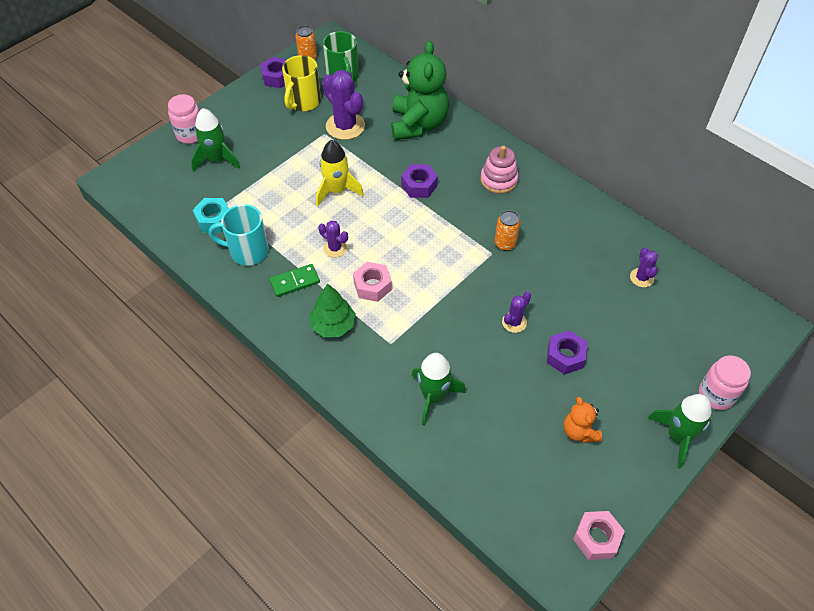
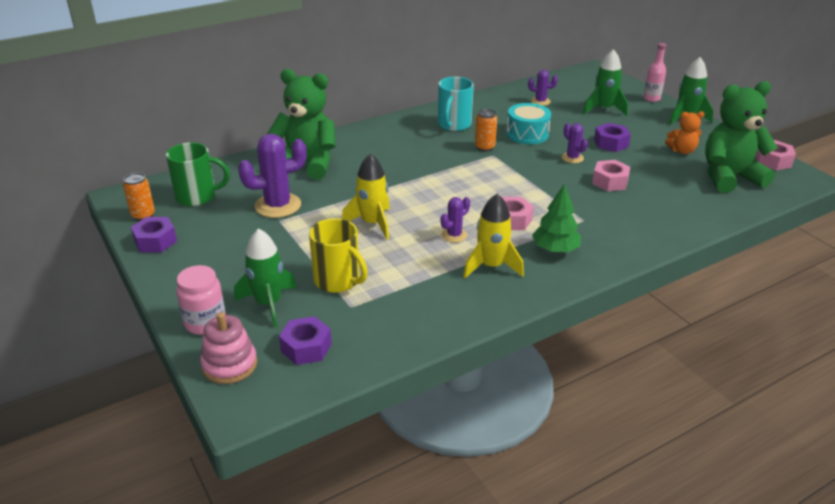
camera: 75 degrees left, 20 degrees down
(214, 220) = (373, 316): turquoise nut -> none
(248, 251) = (434, 294): turquoise mug -> turquoise mug (454, 125)
(295, 282) = (491, 266): green domino -> yellow rocket
(303, 102) = (216, 227): yellow mug -> yellow mug (338, 281)
(419, 185) = (392, 176): purple nut -> purple nut (306, 347)
(433, 397) = (646, 207): green rocket -> green rocket (603, 109)
(475, 361) = (610, 182): none -> pink nut
(498, 180) = (407, 137): pink stacking toy -> pink stacking toy (229, 364)
(532, 483) = (729, 177): none -> green teddy bear
(552, 275) = (527, 134): none -> turquoise drum
(716, 395) = (651, 98): pink jar -> pink bottle

